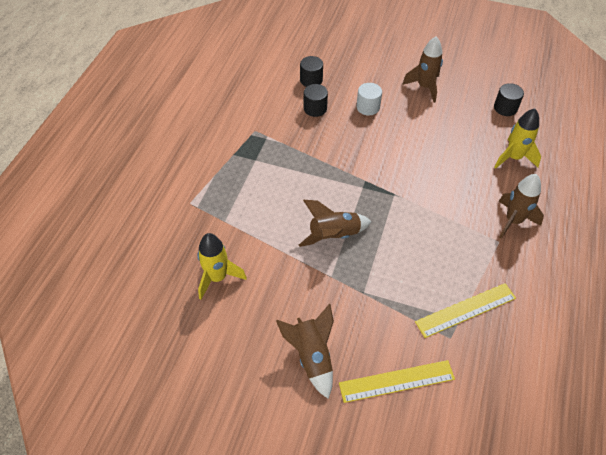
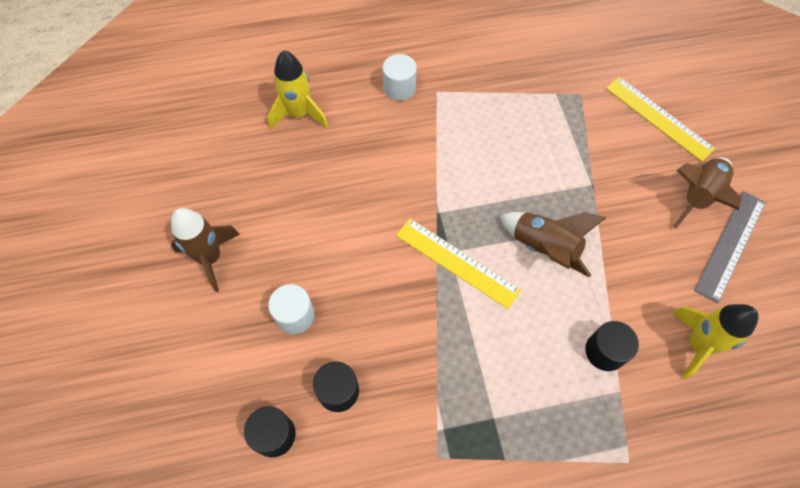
camera: 120 degrees left, 10 degrees up
(262, 348) = (730, 245): none -> grey ruler
(465, 310) = (541, 92): yellow ruler -> yellow ruler (456, 262)
(505, 108) = (208, 148): black cylinder -> black cylinder (605, 351)
(513, 221) = (399, 88): brown rocket -> white cylinder

